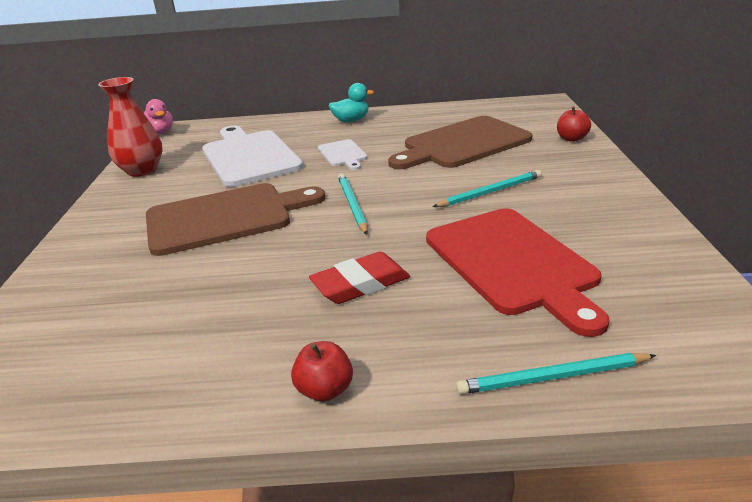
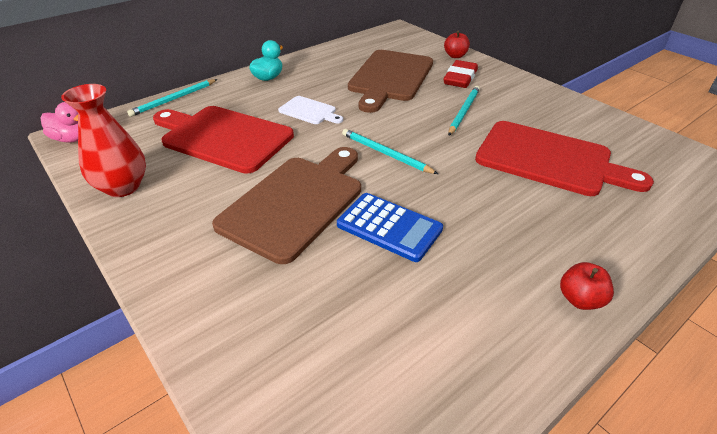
camera: 40 degrees left, 10 degrees up
(249, 156) = (223, 137): white cutting board -> red cutting board
(262, 261) = (389, 227): none -> blue calculator
(360, 284) = (486, 213): red eraser -> red eraser (460, 78)
(552, 377) = (667, 224): turquoise pencil -> turquoise pencil (174, 99)

